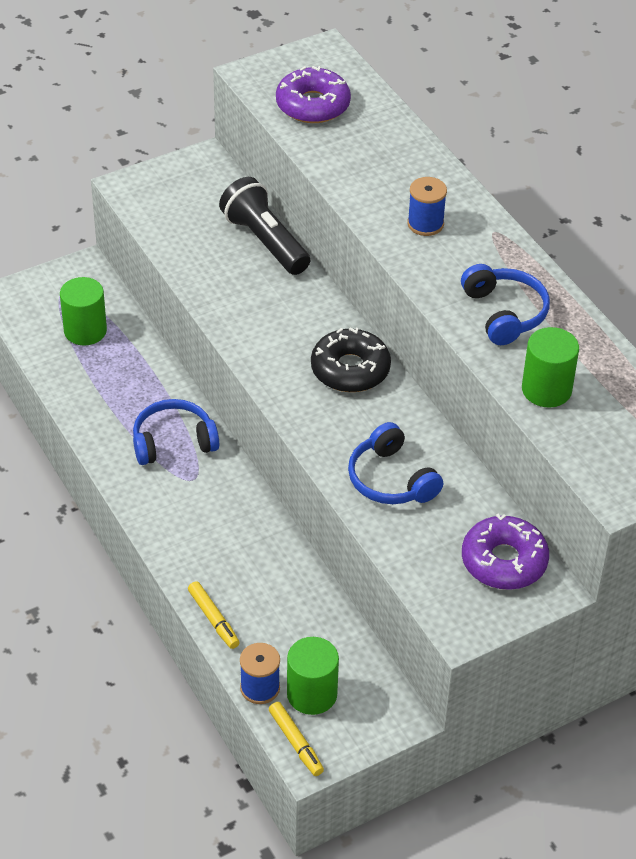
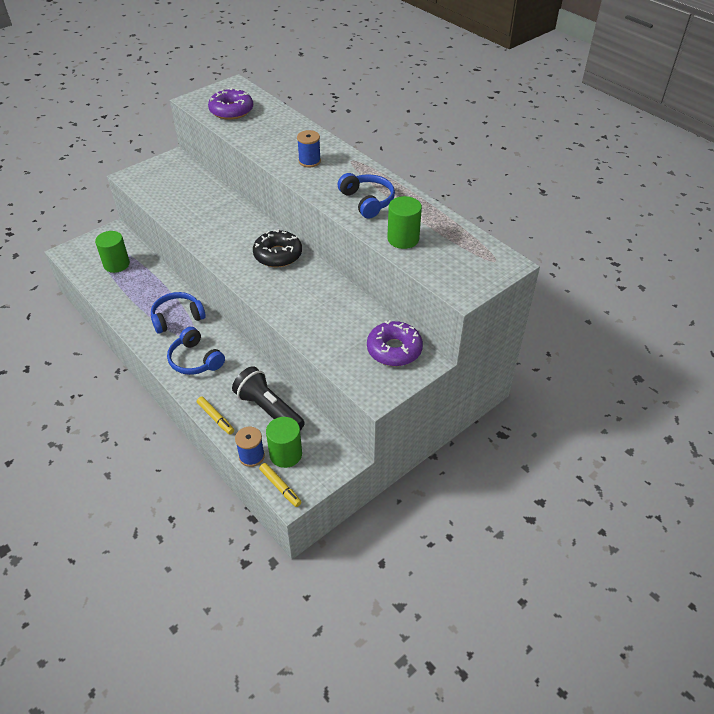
camera: 10 degrees left, 0 degrees up
(265, 241) = (215, 194): black flashlight -> black flashlight (269, 410)
(391, 479) = (314, 313): blue headphones -> blue headphones (195, 360)

